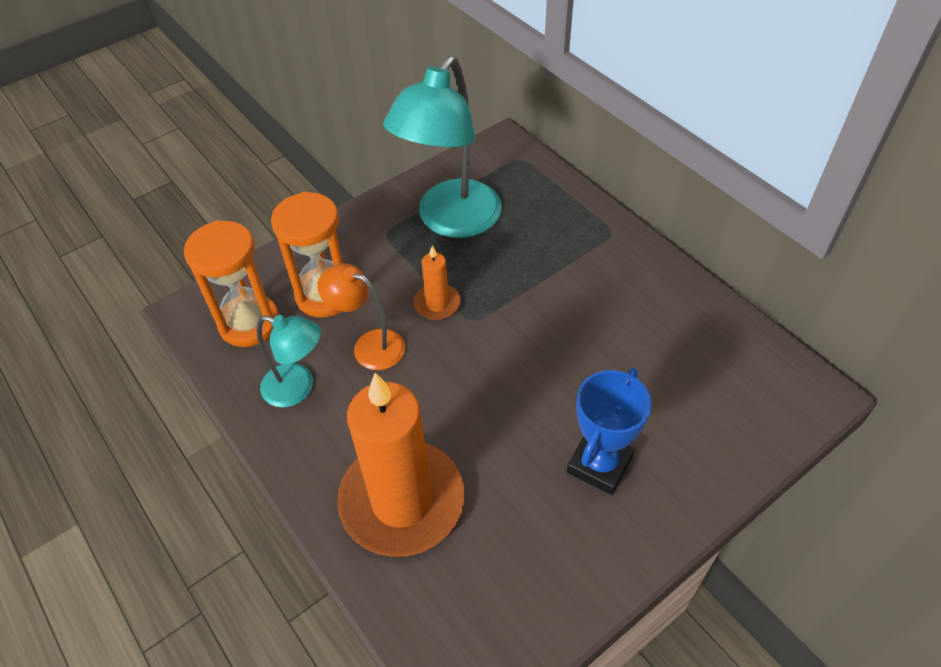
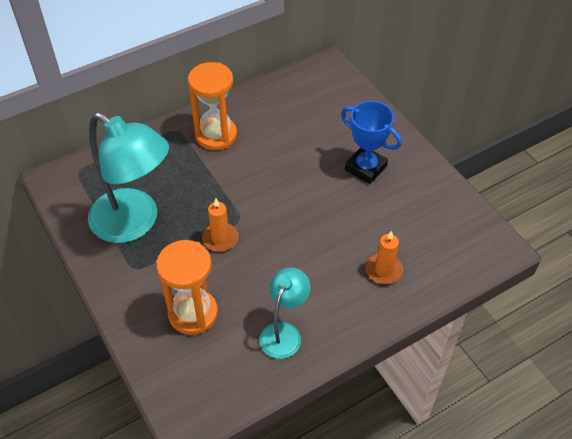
camera: 85 degrees left, 0 degrees up
(249, 323) = (211, 370): orange hourglass -> orange hourglass (216, 135)
(369, 345) = (251, 284): orange lamp -> none
(402, 501) = (384, 270): orange candle -> orange candle, size x0.45

